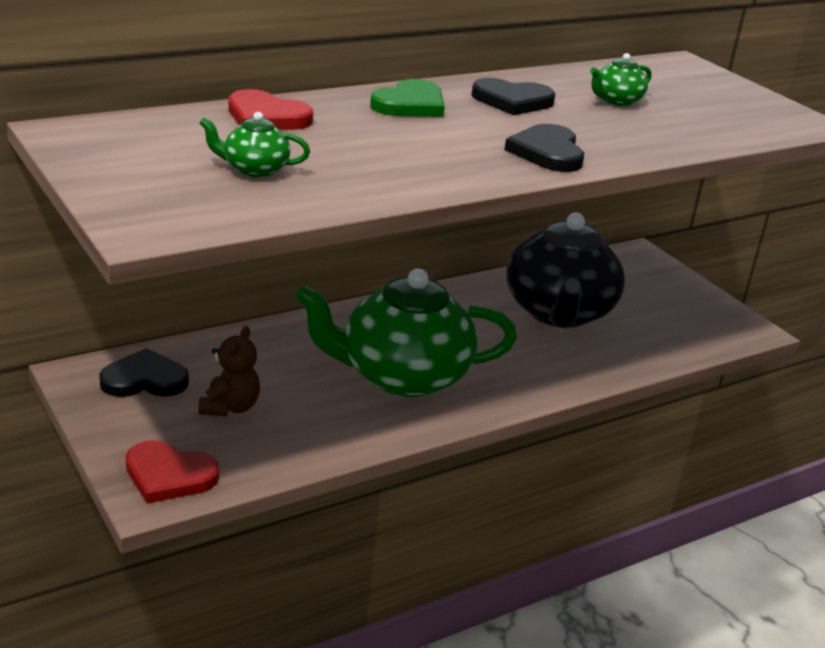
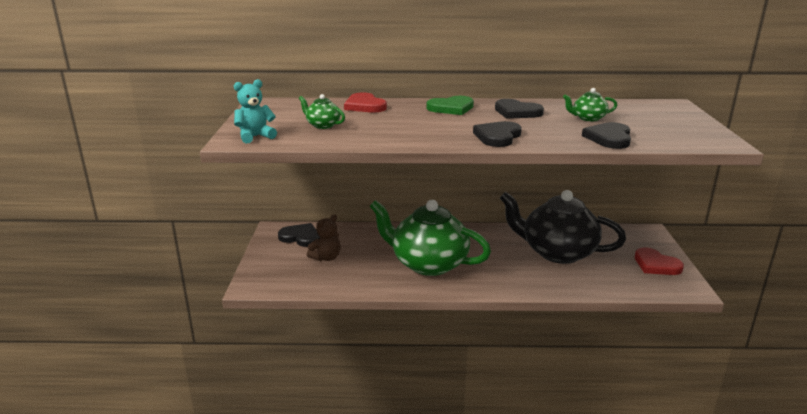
camera: 35 degrees right, 5 degrees down
(169, 475) = (268, 279): red heart -> red heart (656, 265)
(170, 213) = (255, 137): none -> turquoise teddy bear
(558, 313) = (557, 252): black teapot -> black teapot turned 75 degrees clockwise
(684, 134) = (609, 138): none -> black heart

